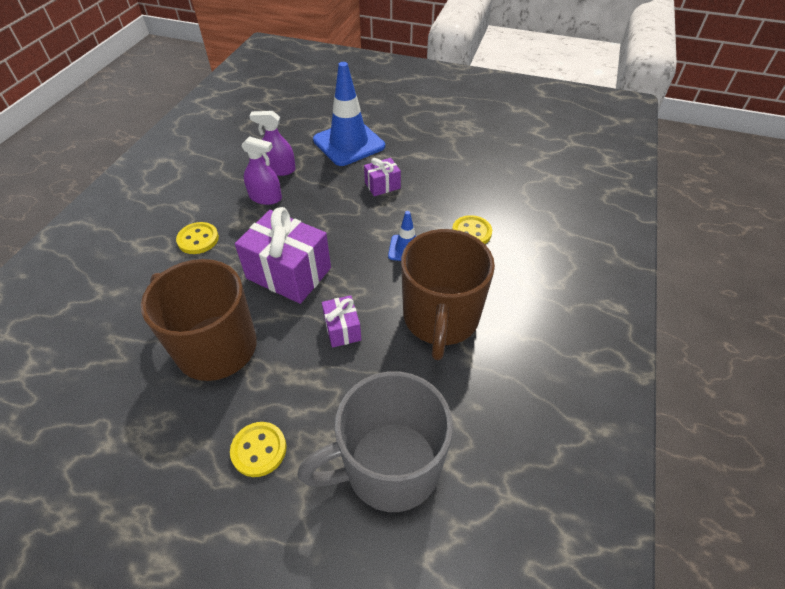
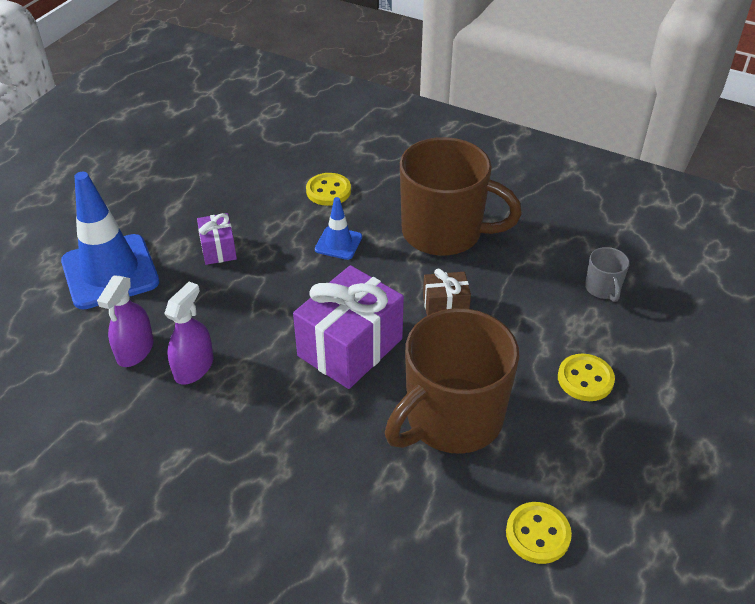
camera: 80 degrees left, 5 degrees down
(198, 239) = (257, 444): yellow button -> yellow button (537, 534)
(342, 329) = (445, 306): purple gift -> brown gift
(389, 467) = (603, 288): grey mug -> grey mug, size x0.42

